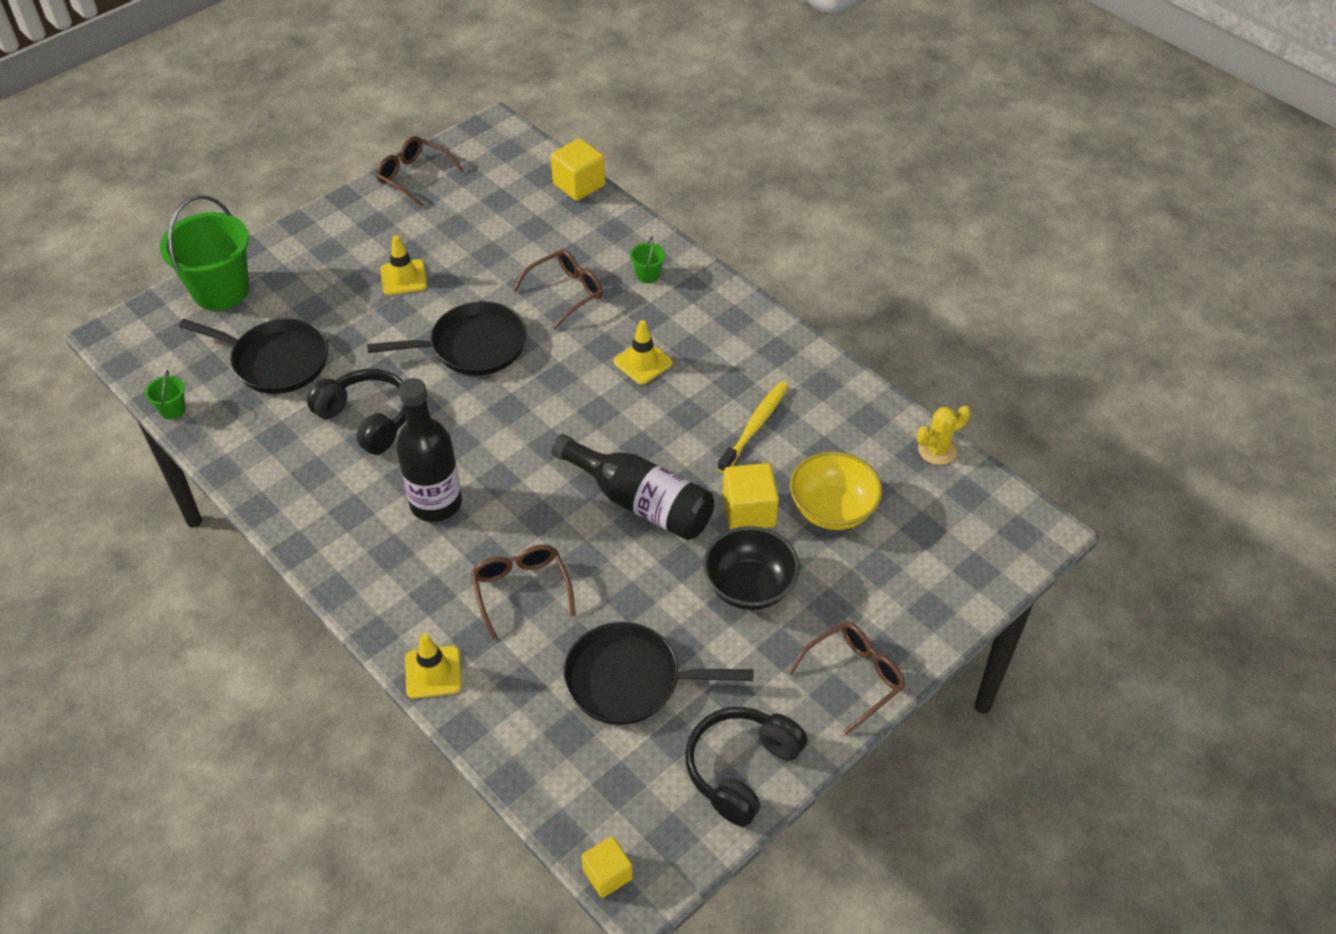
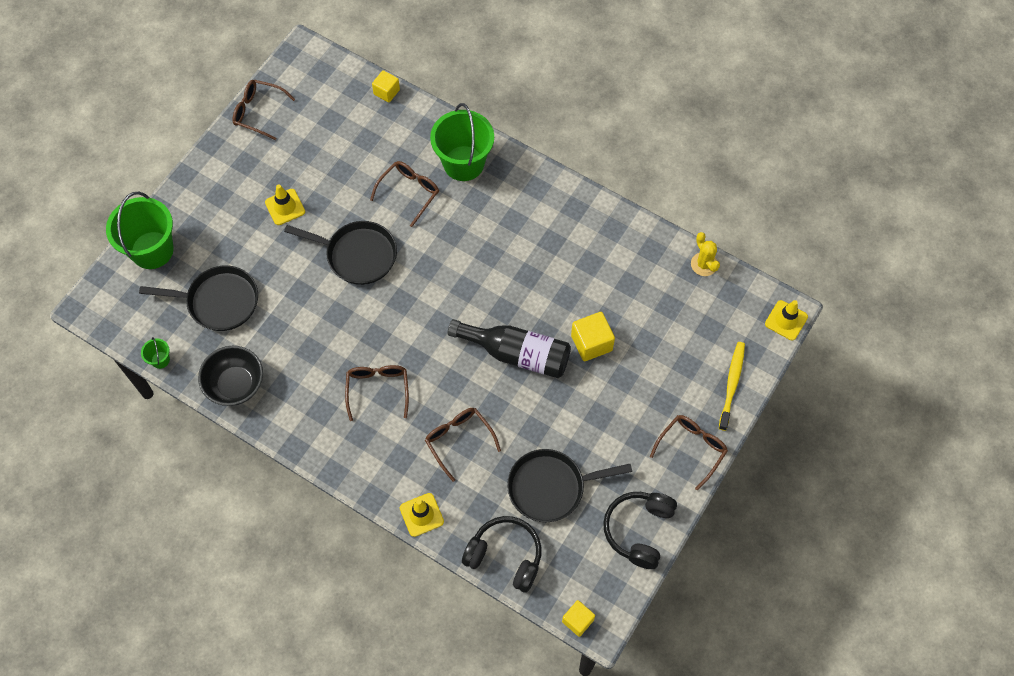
camera: 15 degrees left, 15 degrees up
(367, 419) = (304, 334): black headphones -> black headphones (505, 556)
(436, 503) = (378, 389): black bottle -> brown glasses
(472, 346) = (357, 255): black pan -> black pan turned 45 degrees clockwise
(579, 185) = (386, 92): yellow cube -> yellow cube, size x0.66
(643, 362) = (483, 240): yellow traffic cone -> yellow traffic cone (786, 320)
(647, 275) = (463, 163): green bucket -> green bucket, size x2.38
(749, 587) = (608, 400): black bowl -> black bowl (235, 385)
(754, 426) = (576, 275): yellow toothbrush -> yellow toothbrush (732, 384)
(832, 510) = (646, 328): yellow bowl -> none
(937, 450) = (704, 264): yellow cactus -> yellow cactus turned 75 degrees counterclockwise

